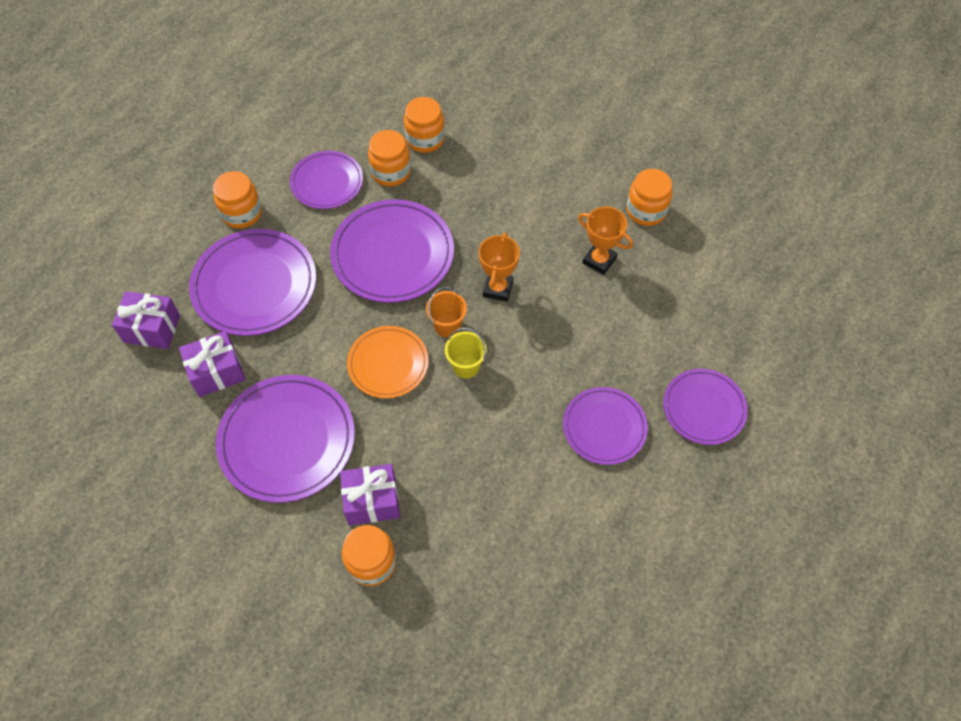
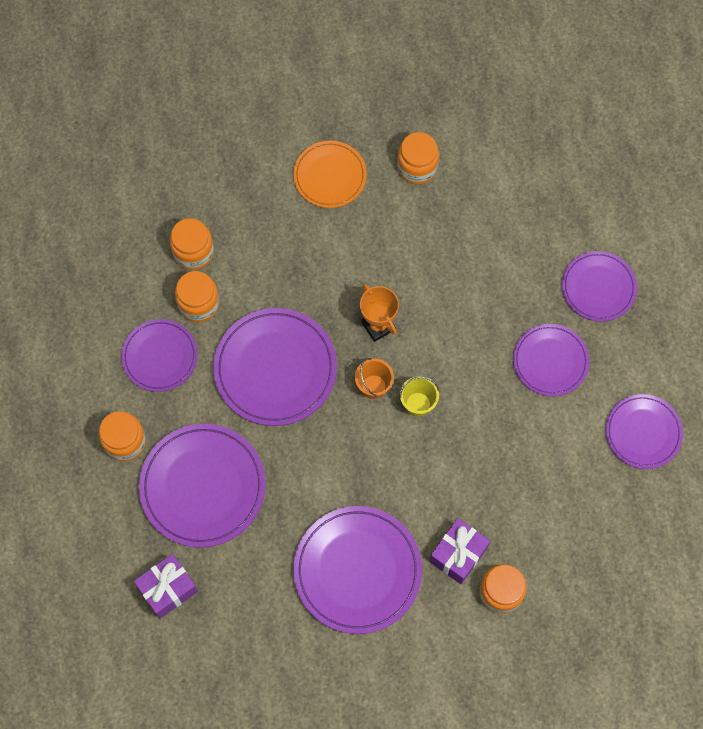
camera: 45 degrees left, 10 degrees up
(217, 372) = (253, 573): purple gift -> none
(388, 364) = (364, 453): orange plate -> orange plate (330, 176)
(599, 260) = (424, 238): orange trophy -> none
(625, 551) = (643, 432): none -> purple plate

